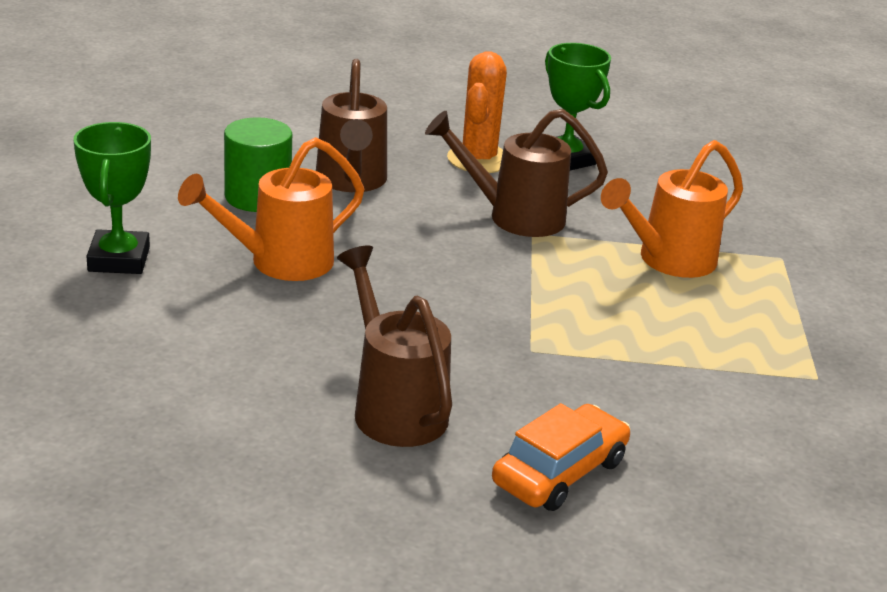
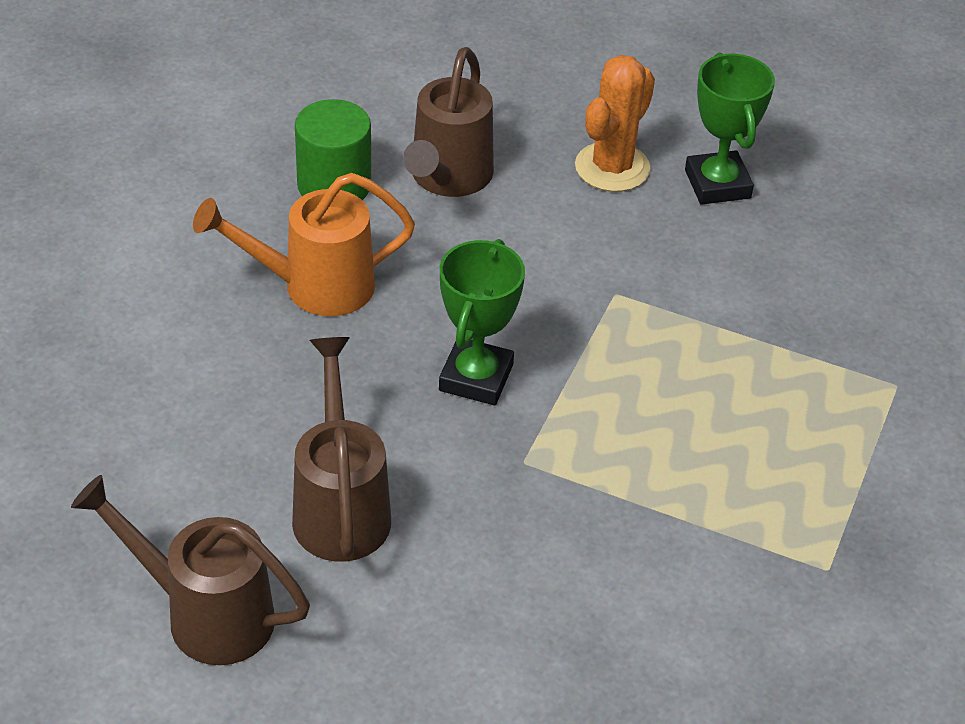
camera: 20 degrees right, 15 degrees up
(119, 259) = (152, 251): green trophy -> green trophy (476, 378)
(515, 217) = (608, 265): brown watering can -> brown watering can (206, 615)
(559, 472) = (467, 628): orange car -> none
(669, 260) = (754, 364): orange watering can -> none

